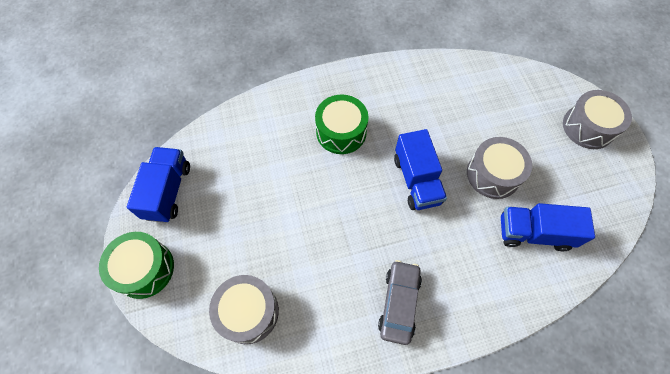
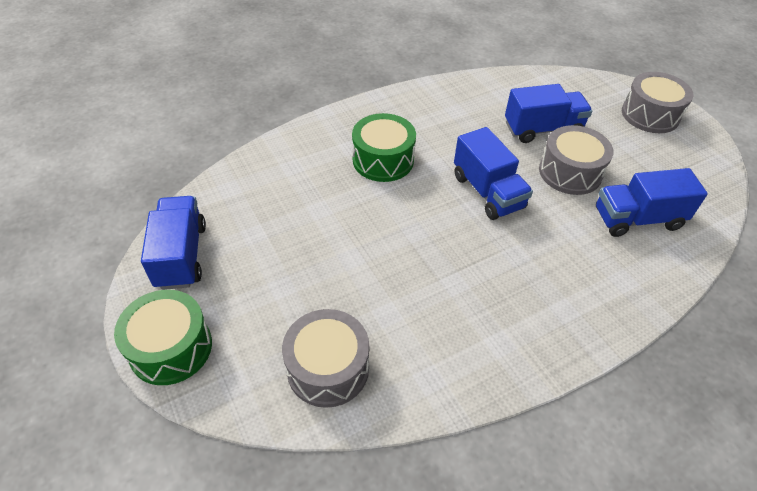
camera: 15 degrees left, 15 degrees down
(399, 303) = (515, 319): grey car -> none
(485, 125) = (542, 129): none -> blue truck

